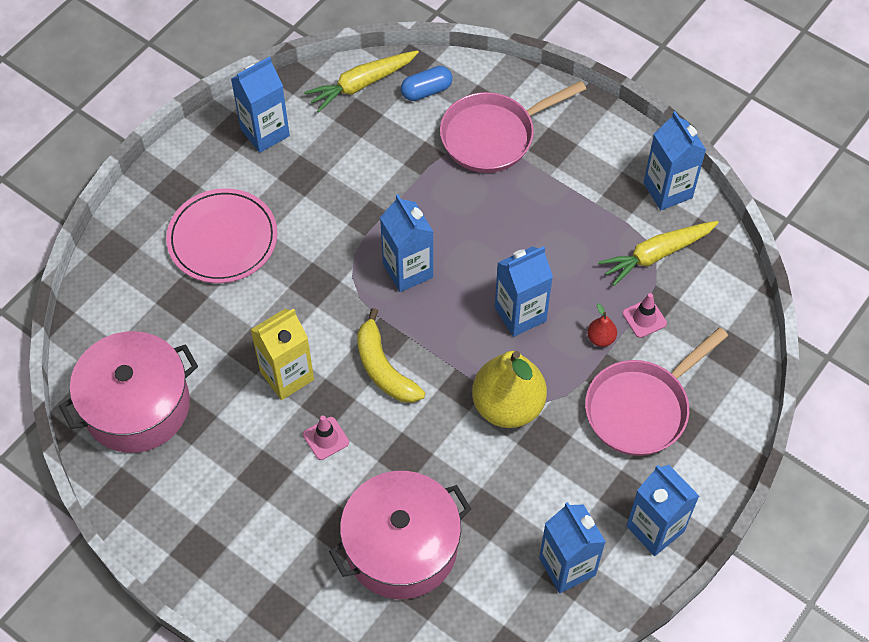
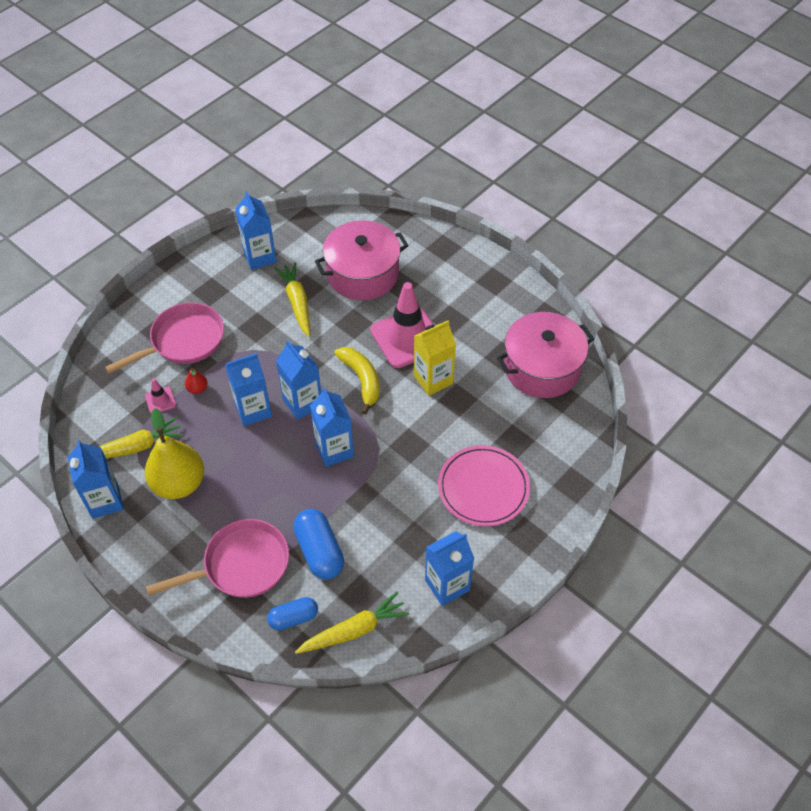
camera: 175 degrees left, 5 degrees down
(326, 438) = (407, 338): pink traffic cone -> pink traffic cone, size x2.33
(409, 156) = (319, 551): none -> blue capsule
(493, 485) = (297, 302): none -> yellow carrot
(507, 405) = (277, 349): yellow pear -> yellow pear (179, 483)
(655, 529) = (198, 272): blue carton -> blue carton (302, 403)

